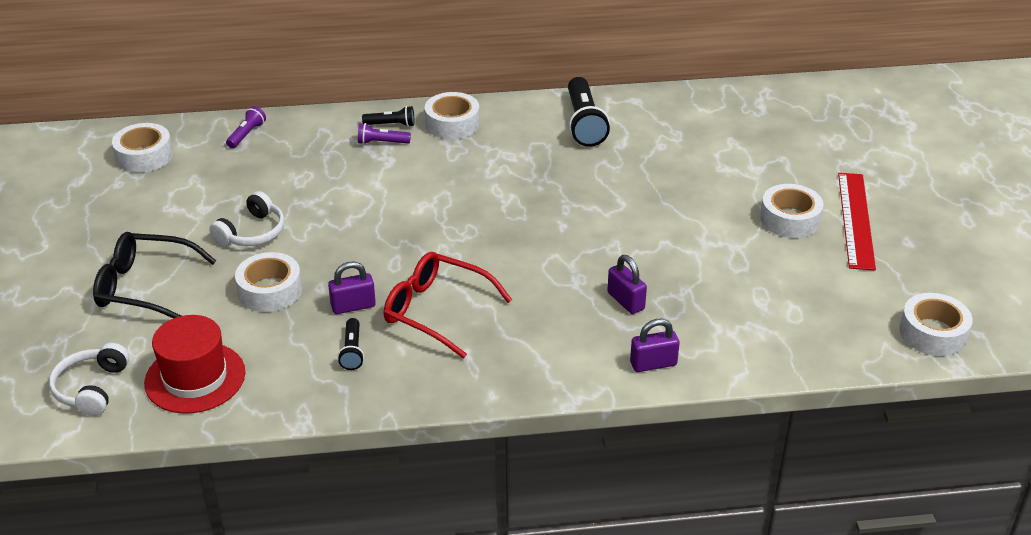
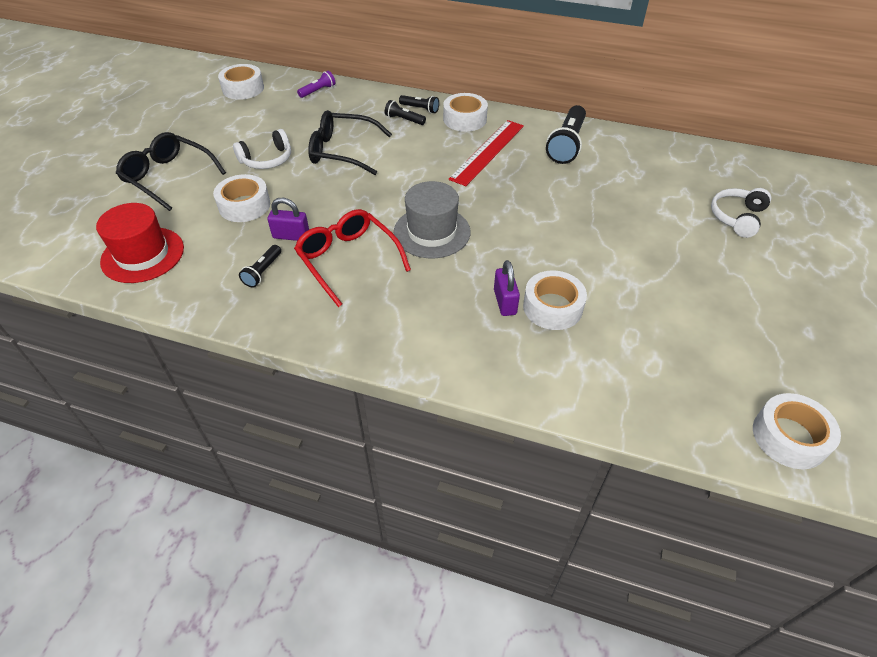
camera: 25 degrees right, 10 degrees up
(91, 388) = (74, 239): white headphones -> white headphones (737, 217)
(337, 198) = (342, 151): none -> black glasses
(382, 142) = (404, 120): purple flashlight -> black flashlight
(505, 256) = (432, 232): none -> grey hat
(653, 364) = (491, 369): purple padlock -> none
(790, 219) = (699, 274): white tape -> white tape (552, 307)
(855, 220) = (765, 294): red ruler -> red ruler (487, 151)

